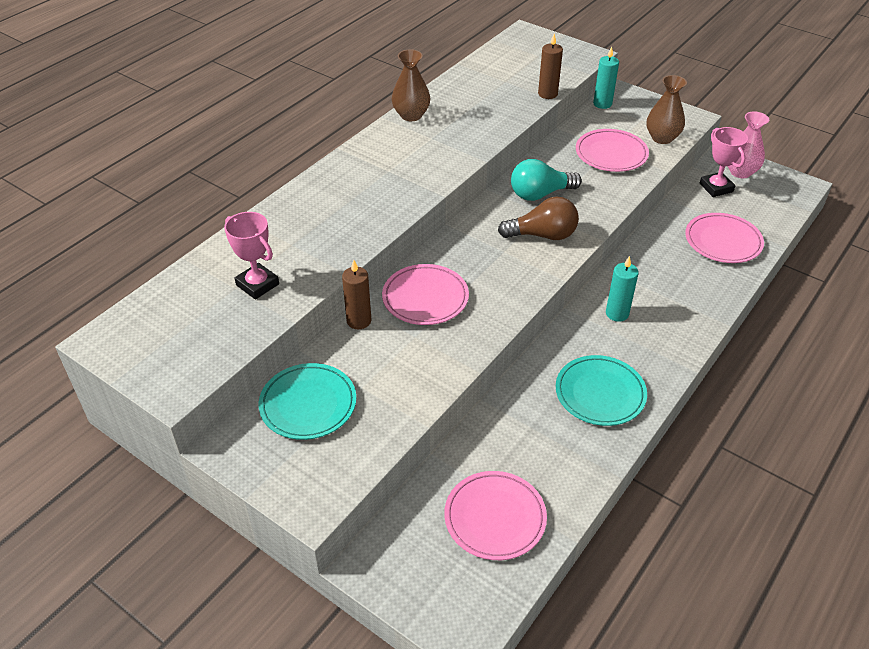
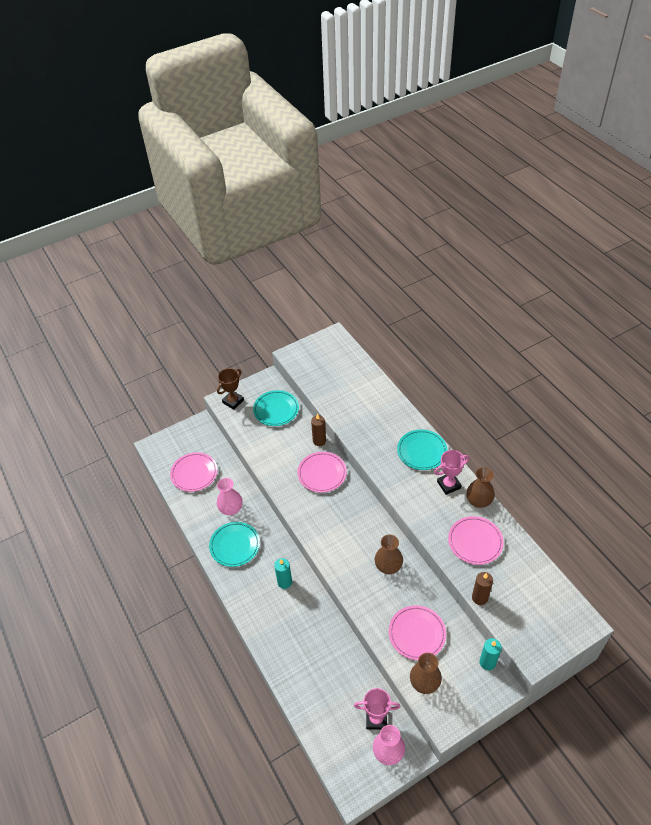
camera: 115 degrees right, 5 degrees up
(257, 284) = (344, 392): pink trophy -> pink trophy (448, 485)
(310, 485) = (233, 401): none -> brown trophy
(351, 175) = (422, 451): none -> turquoise plate
(537, 426) = (231, 509): none -> pink vase
(540, 194) = (388, 566): turquoise light bulb -> brown vase
(542, 235) = (347, 550): brown light bulb -> none
(723, 241) = (317, 685): pink plate -> pink plate (475, 542)

